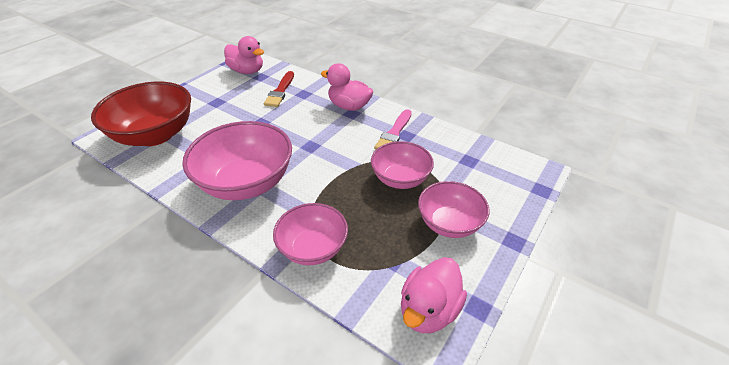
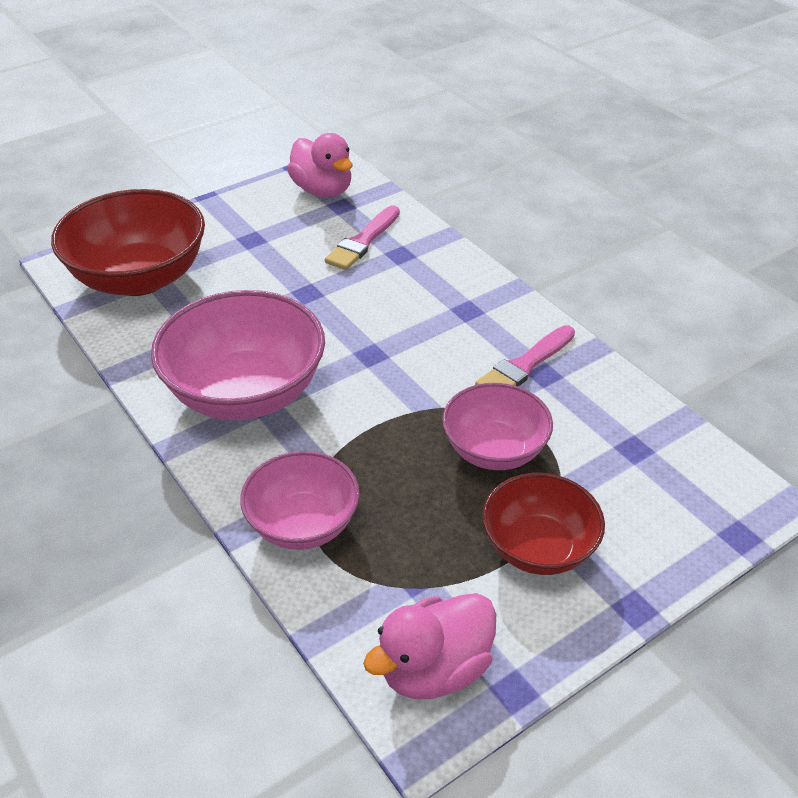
camera: 20 degrees right, 0 degrees up
(280, 91) = (363, 241): red brush -> pink brush
(349, 106) = (469, 296): pink duck -> none
(449, 223) = (538, 548): pink bowl -> red bowl

